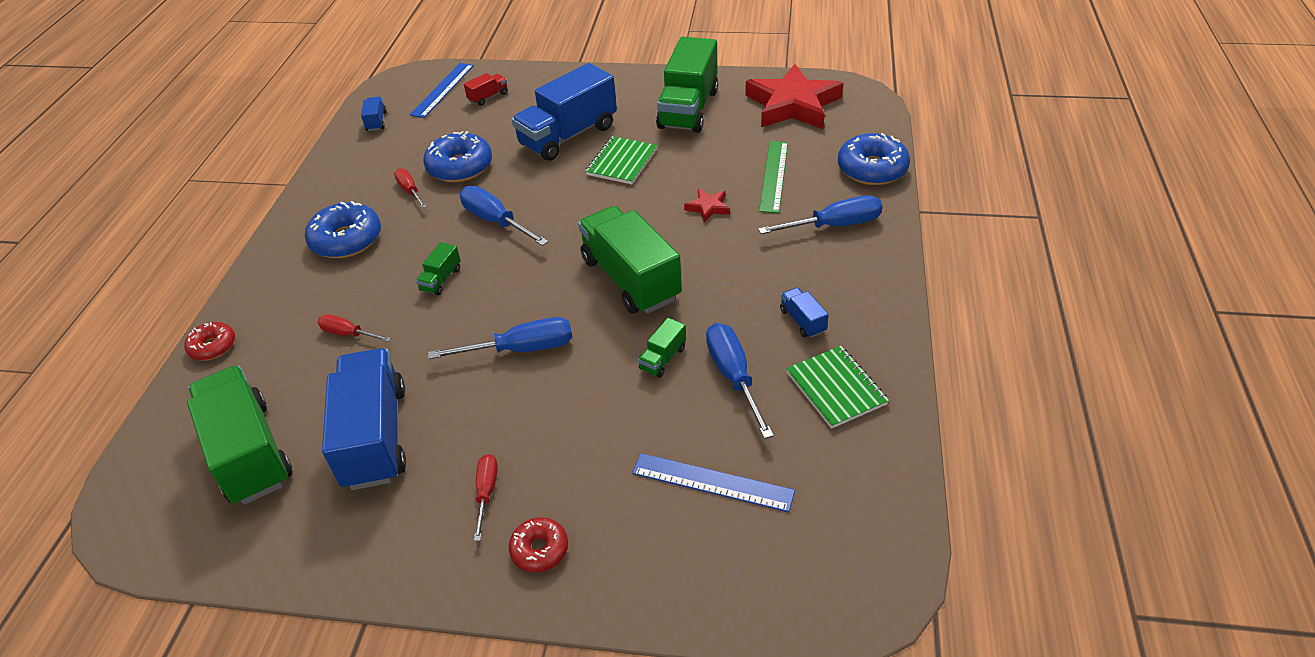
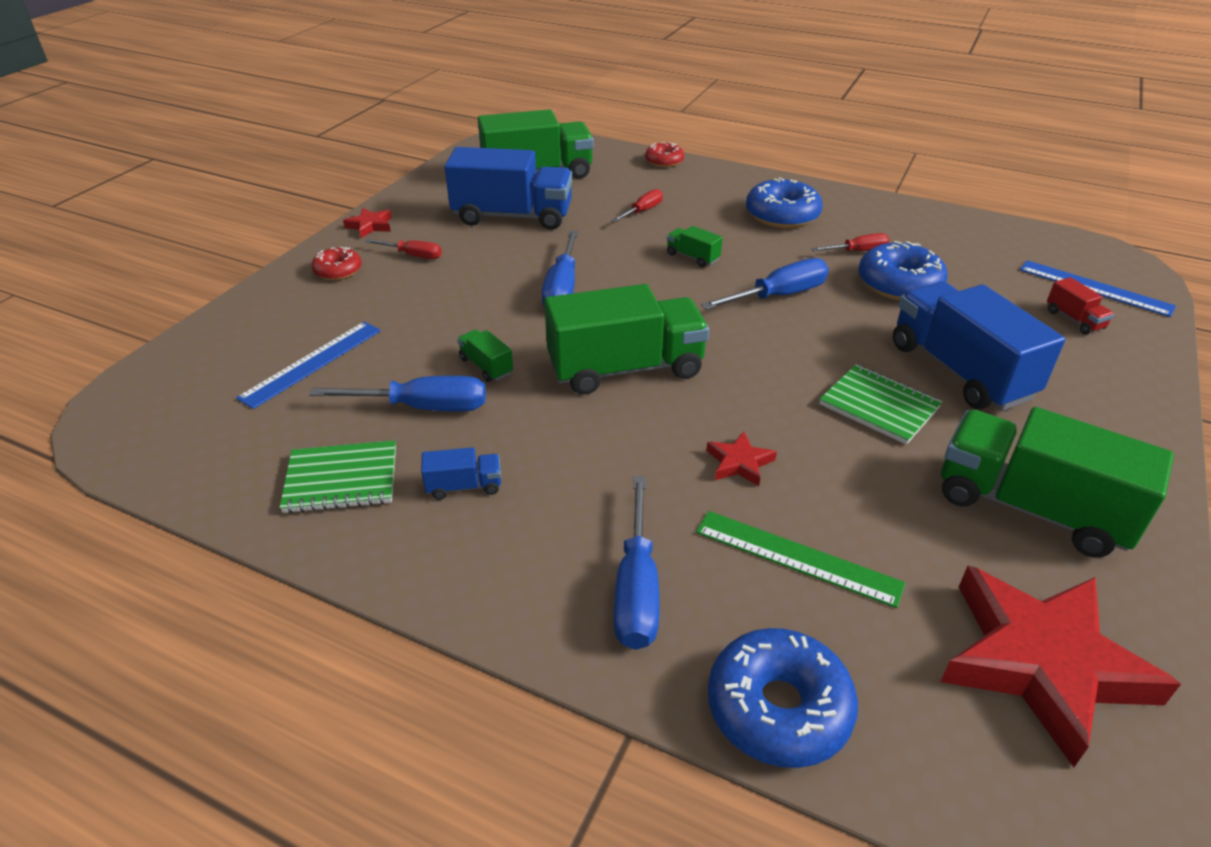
camera: 105 degrees right, 5 degrees down
(376, 121) = (1012, 240): blue truck -> none
(421, 572) = (370, 226): none -> red star

